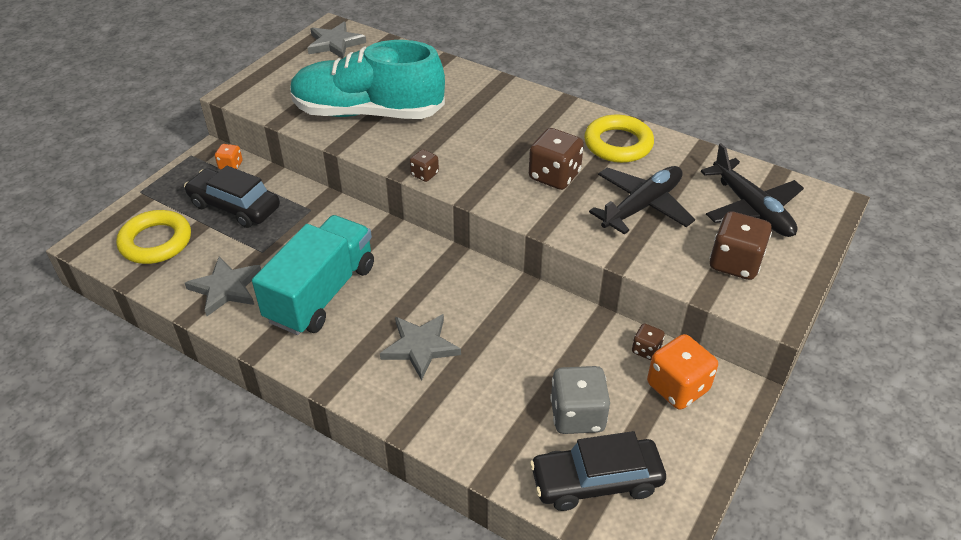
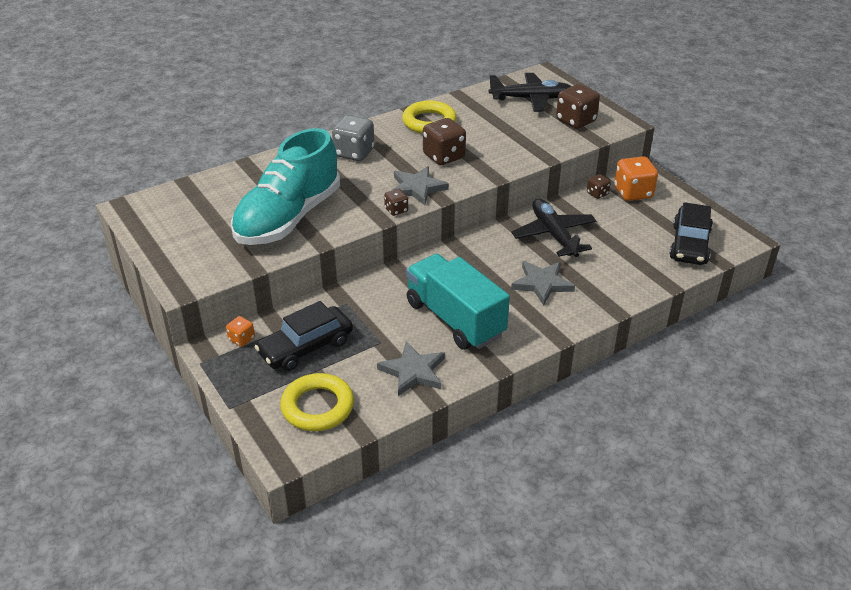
camera: 65 degrees left, 5 degrees down
(335, 43) = (159, 211): grey star -> grey star (417, 188)
(577, 415) = (637, 236): grey dice -> grey dice (354, 153)
(642, 206) = (501, 134): black plane -> black plane (554, 234)

